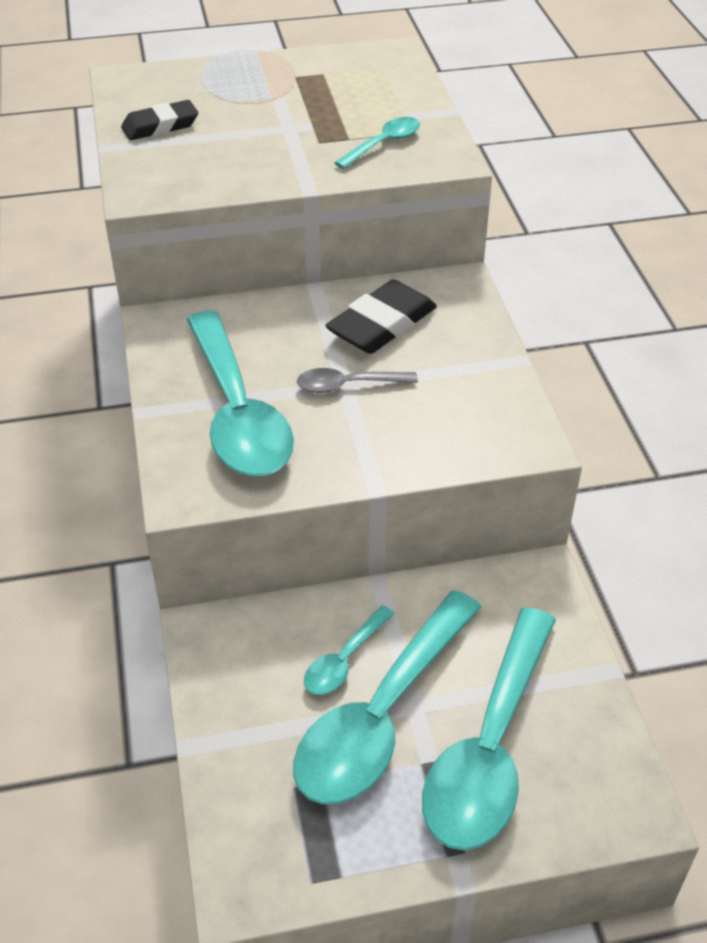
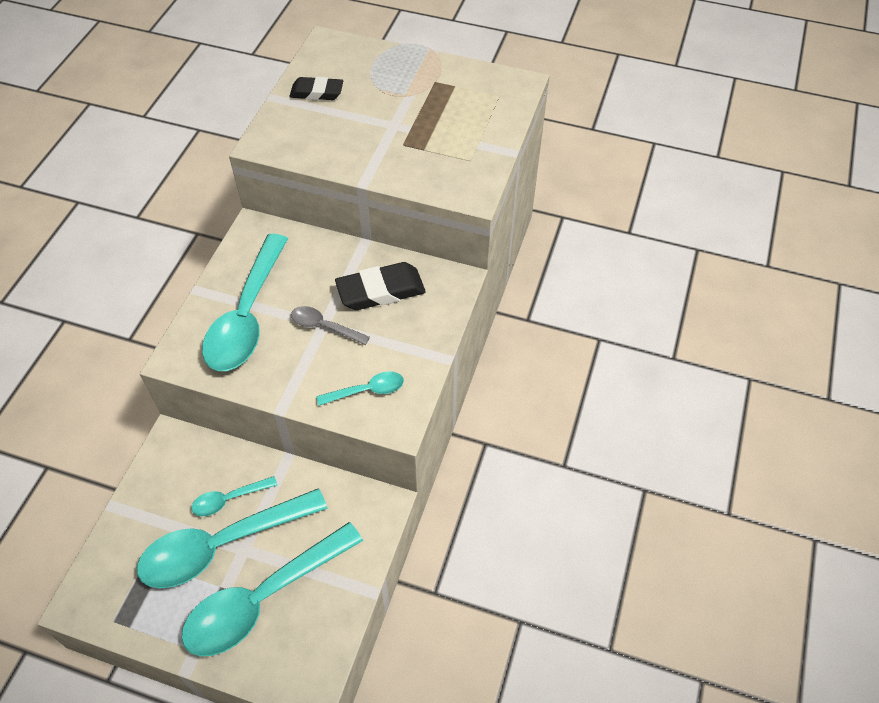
camera: 30 degrees right, 10 degrees up
(384, 144) = (442, 163): turquoise spoon -> turquoise spoon (367, 390)

